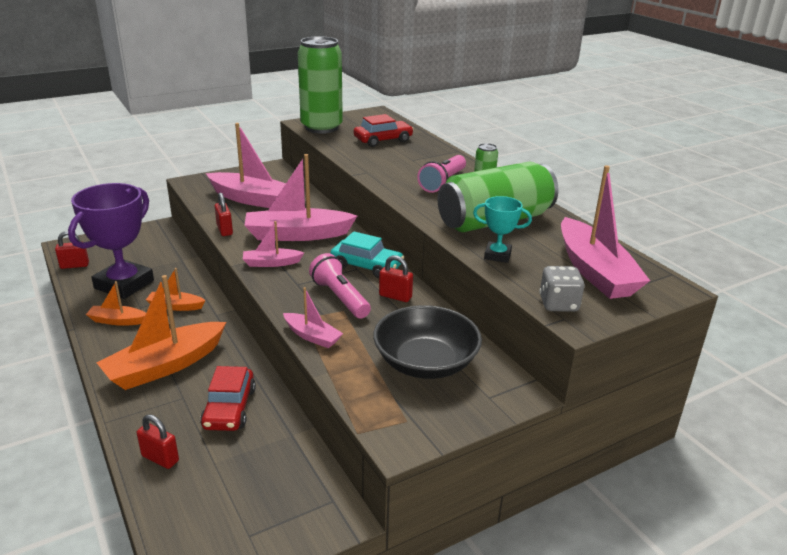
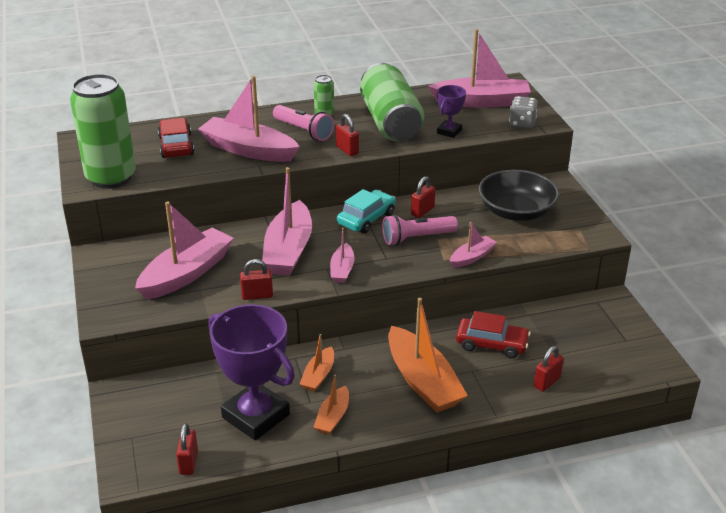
camera: 75 degrees left, 5 degrees up
(391, 165) = (248, 150): none -> pink boat
(417, 205) = (347, 150): none -> red padlock
(497, 255) = (449, 131): turquoise trophy -> purple trophy

